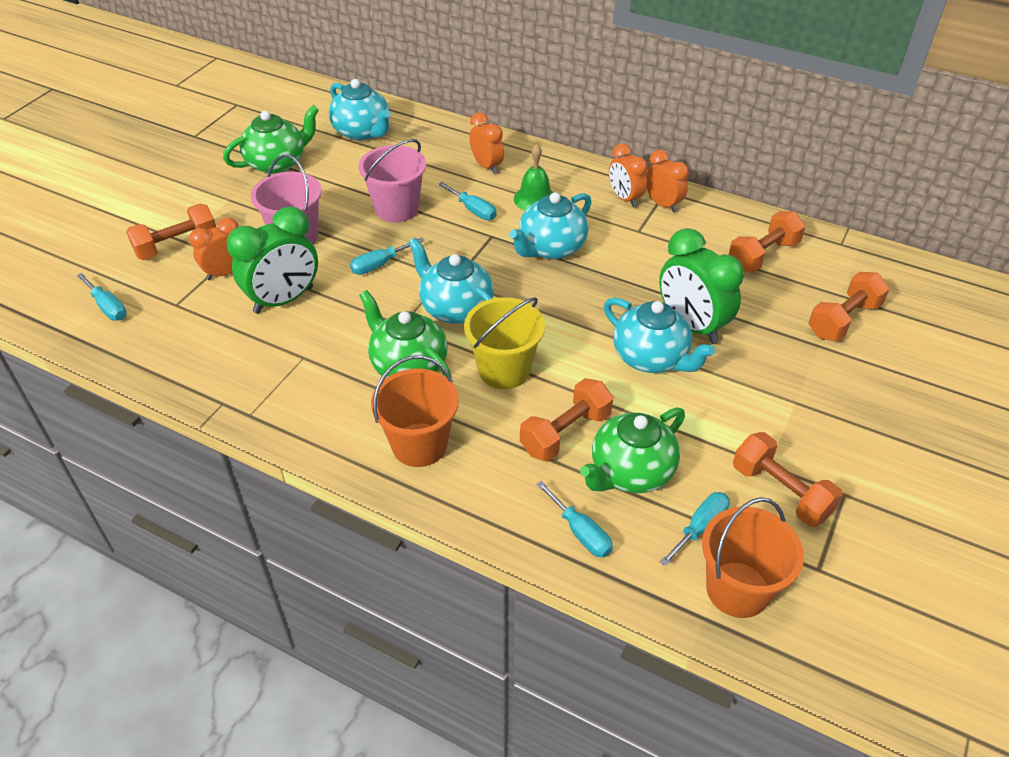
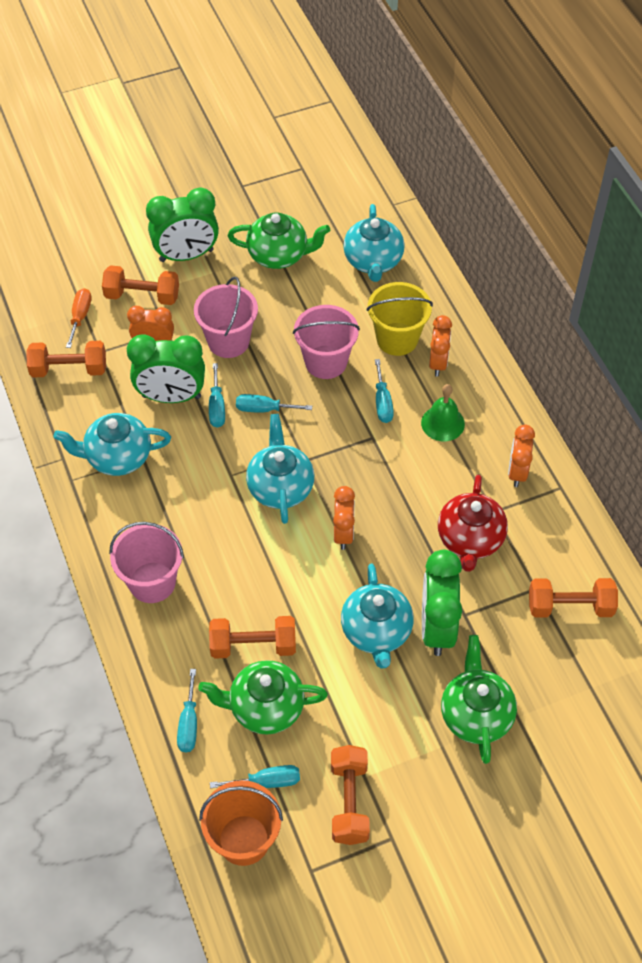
camera: 40 degrees right, 10 degrees up
(108, 307) = (56, 324): turquoise screwdriver -> turquoise screwdriver (217, 407)
(127, 289) = (80, 317): none -> orange screwdriver
(191, 200) = (186, 255): none -> green clock
(408, 365) = (202, 513): green teapot -> green teapot (475, 714)
(419, 445) = (152, 582): orange bucket -> pink bucket
(504, 370) = (263, 565): yellow bucket -> yellow bucket (397, 339)
(551, 248) = (405, 480): turquoise teapot -> turquoise teapot (117, 457)
(644, 257) = (470, 539): none -> red teapot
(663, 204) = (543, 499): orange clock -> orange clock (343, 533)
(843, 320) = (564, 710): orange dumbbell -> orange dumbbell (69, 369)

